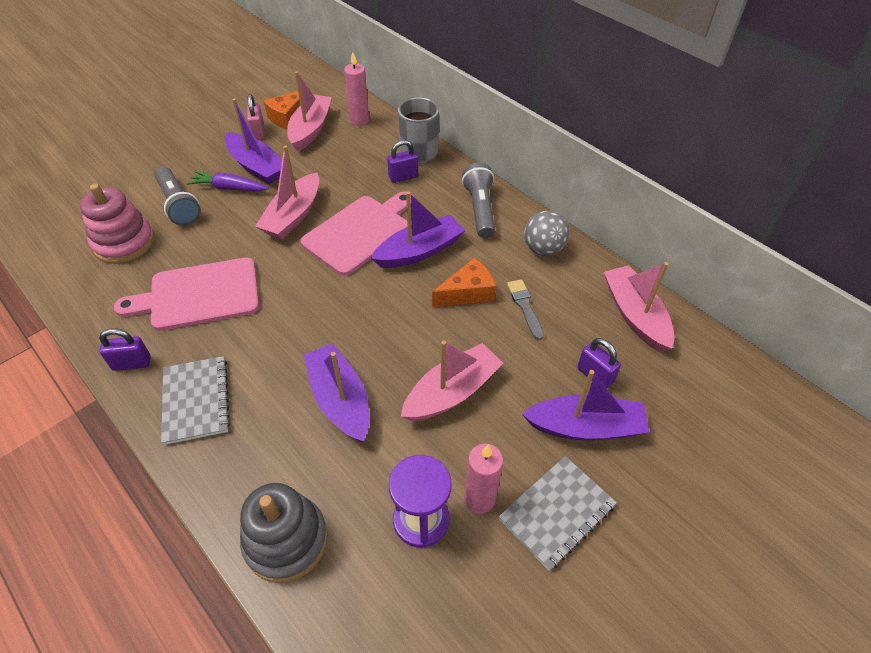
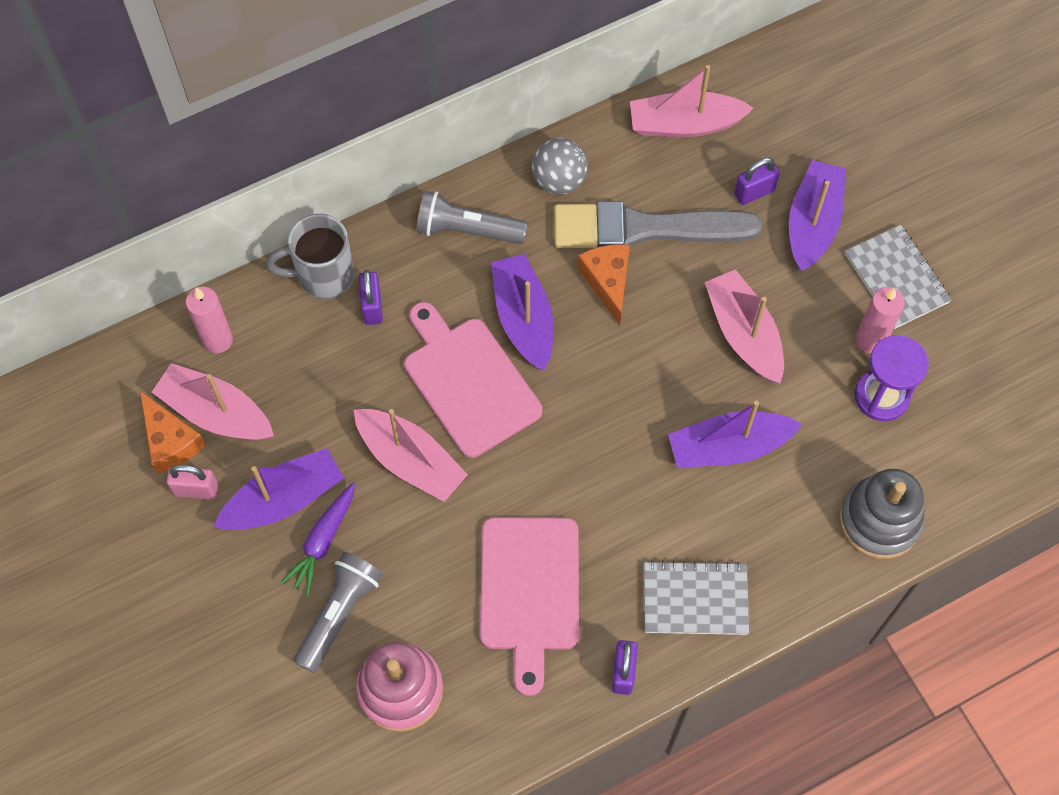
camera: 75 degrees left, 15 degrees up
(179, 205) = (339, 614): grey flashlight -> grey flashlight turned 45 degrees counterclockwise
(525, 306) = (644, 228): grey brush -> grey brush, size x2.30

